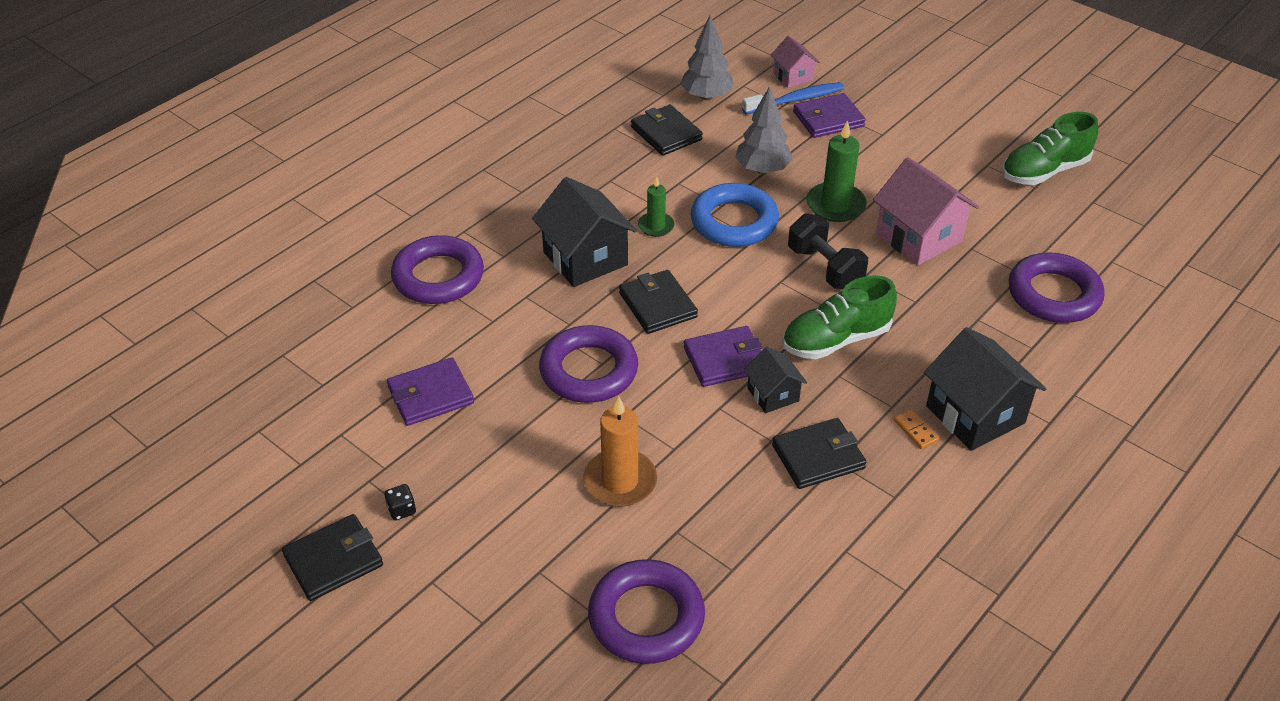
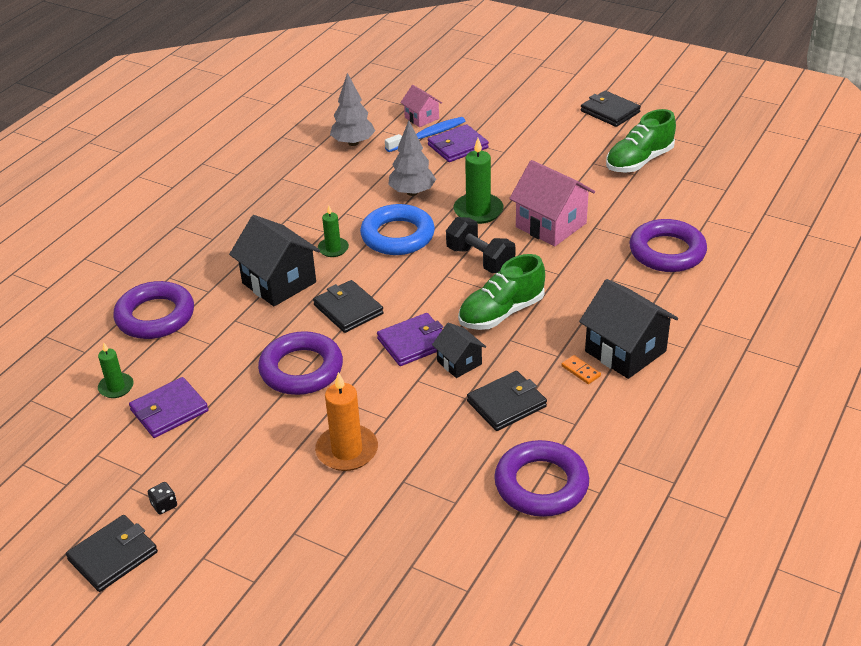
camera: 10 degrees left, 5 degrees down
(378, 356) = (116, 387): none -> green candle
(646, 617) = (392, 552): purple ring -> purple ring (541, 484)
(666, 133) = (326, 176): black wallet -> black wallet (610, 112)

